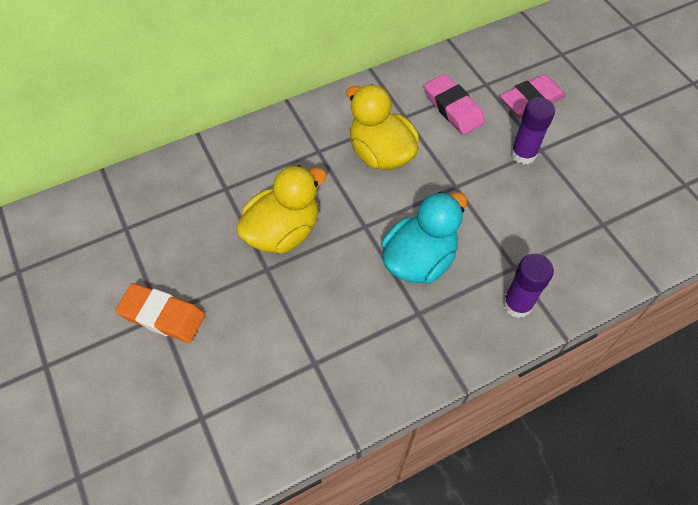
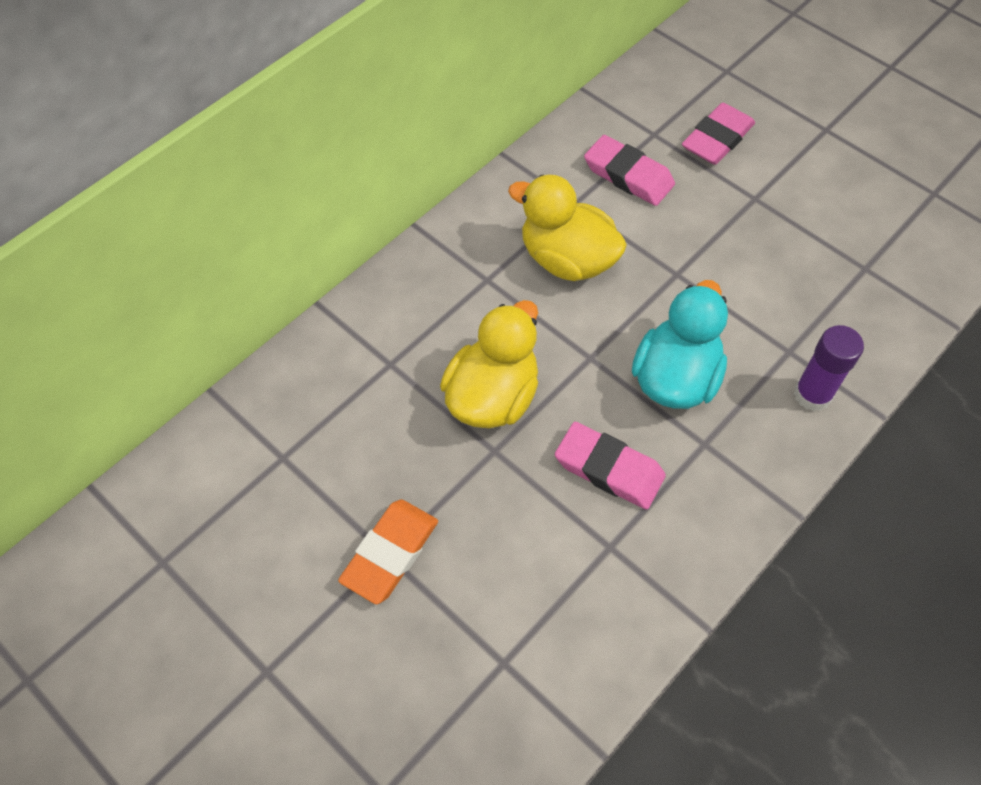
camera: 20 degrees left, 0 degrees up
(162, 315) = (390, 553): orange eraser -> orange eraser turned 60 degrees counterclockwise
(340, 308) = (609, 469): none -> pink eraser
(523, 154) = (738, 210): purple glue stick -> none

